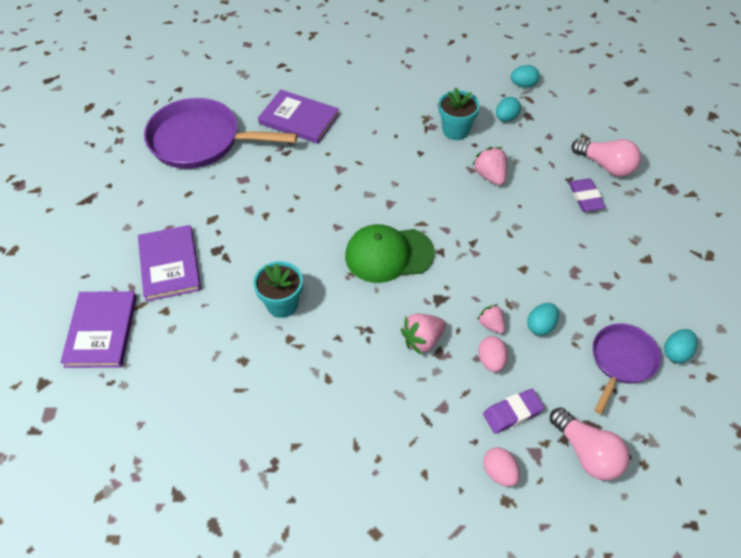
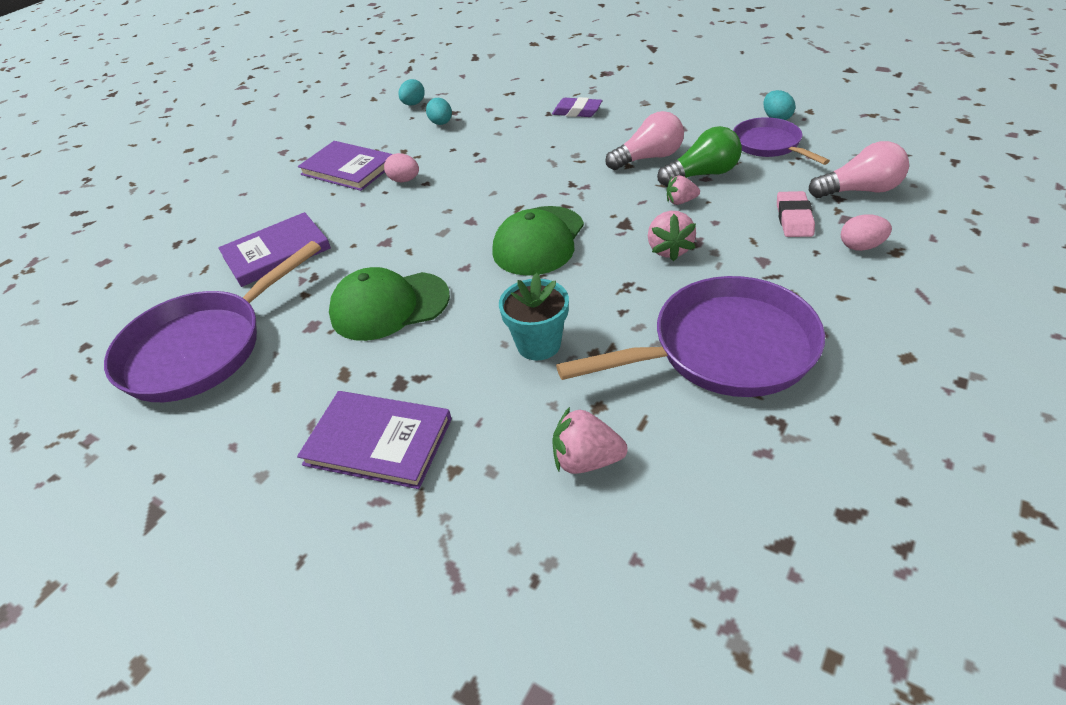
camera: 55 degrees left, 10 degrees down
(101, 331) = (427, 566): purple book -> purple book (348, 169)
(279, 207) = (389, 306): none -> green cap
(327, 412) = (723, 349): none -> purple pan
(455, 130) = (423, 154): turquoise flower pot -> none
(490, 176) = (500, 151): pink strawberry -> pink strawberry (586, 460)
(491, 361) = (724, 214): pink egg -> pink egg (404, 180)
(512, 413) = (794, 218): purple eraser -> pink eraser
(540, 326) = (702, 174): turquoise egg -> green light bulb
(606, 165) = (552, 92): pink light bulb -> pink light bulb (648, 158)

